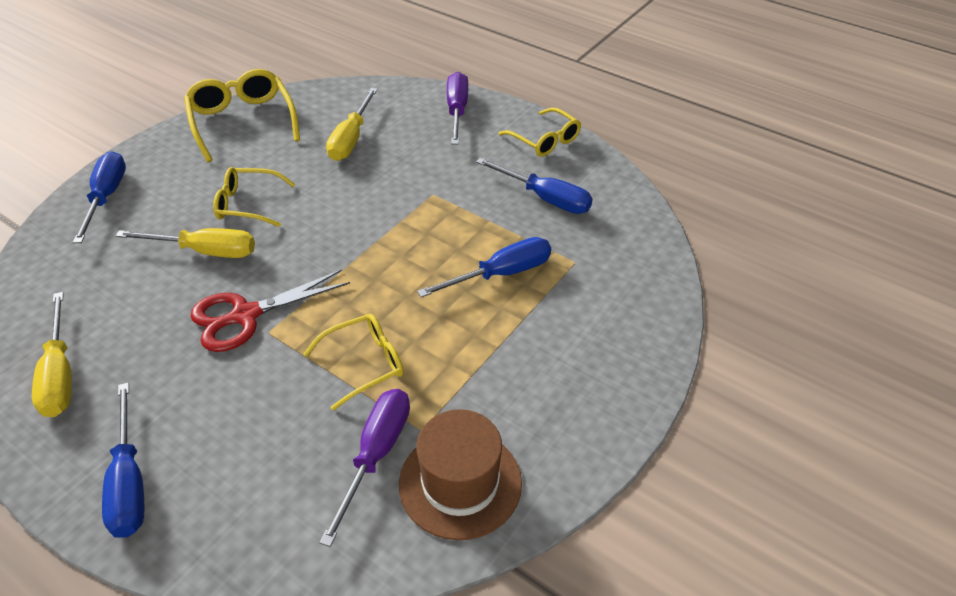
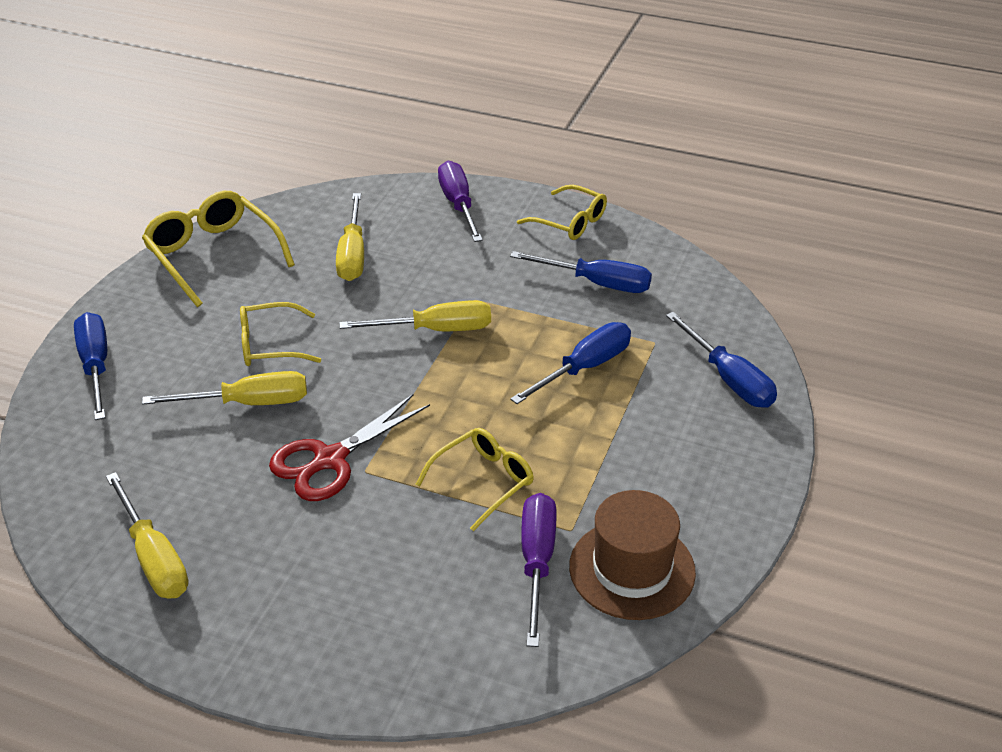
camera: 15 degrees left, 5 degrees down
(129, 482) = (293, 641): blue screwdriver -> blue screwdriver (729, 379)
(388, 215) = (435, 330): none -> yellow screwdriver

